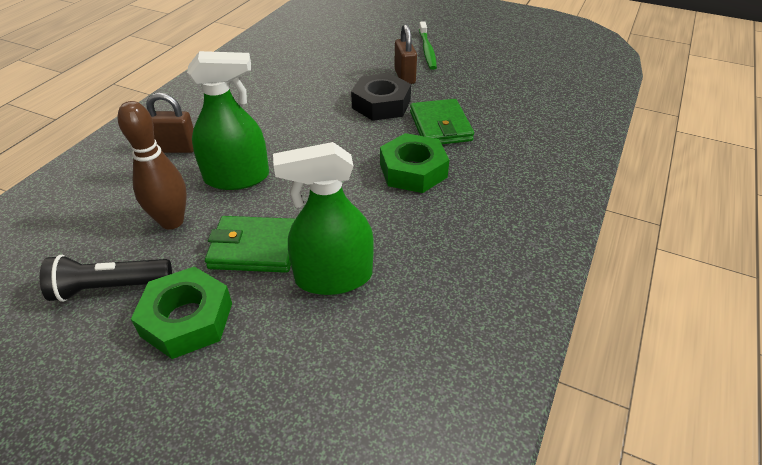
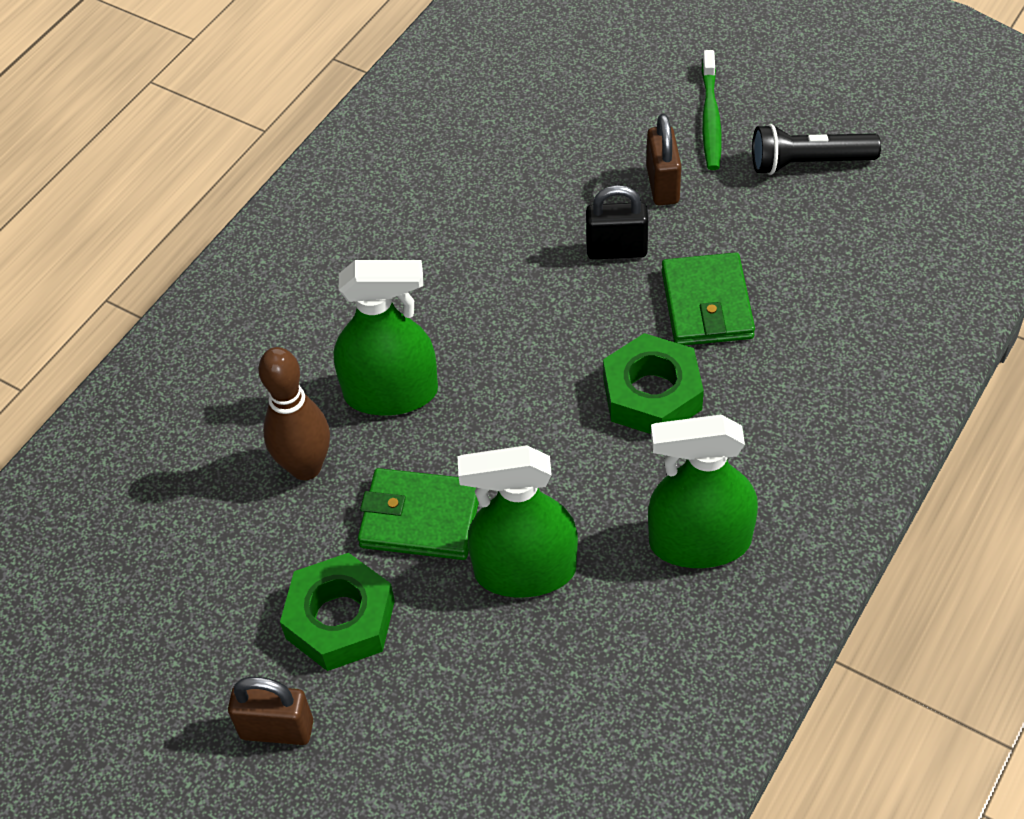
camera: 10 degrees right, 10 degrees up
(110, 287) = (238, 567): black flashlight -> black flashlight (808, 163)
(176, 148) = (298, 331): brown padlock -> brown padlock (277, 729)
(381, 104) = (616, 250): black nut -> black padlock
(460, 252) = (699, 542): none -> green spray bottle

